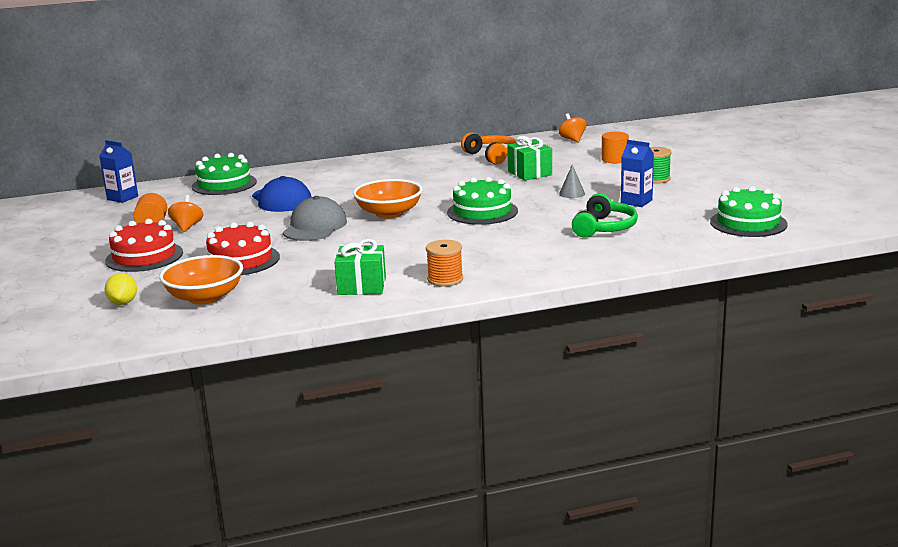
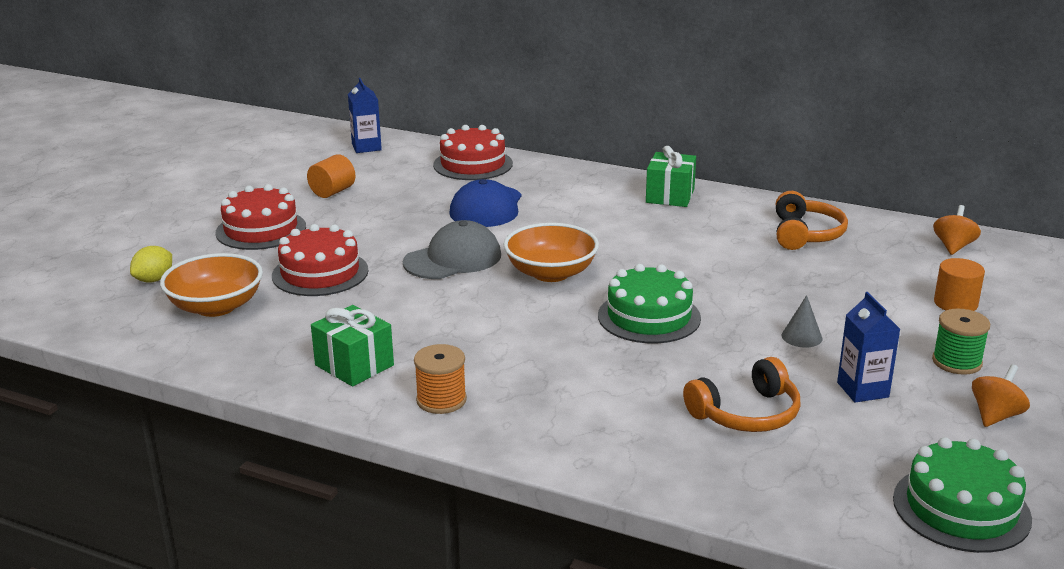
camera: 40 degrees right, 5 degrees up
(187, 227) = (353, 207): orange spinning top -> orange spinning top (995, 416)
(224, 184) = (473, 164): green cake -> red cake
(529, 173) = (805, 280): green gift -> green gift (670, 196)
(604, 228) = (746, 414): green headphones -> orange headphones

